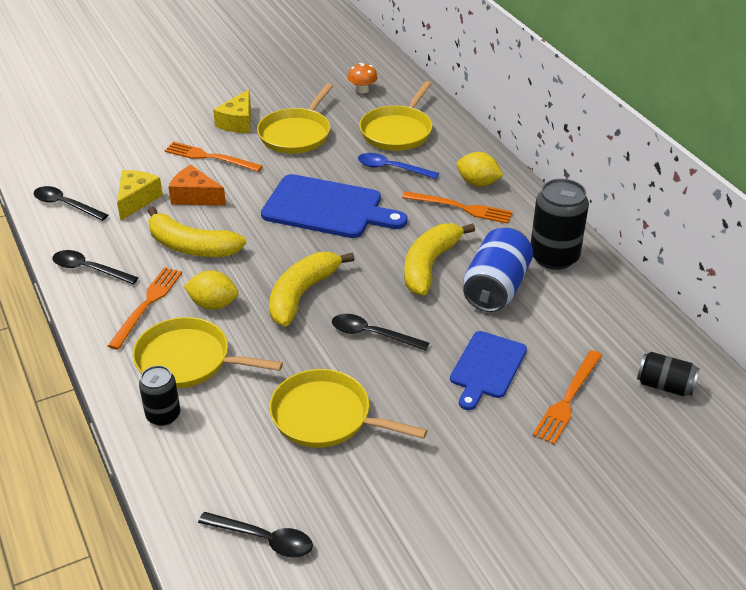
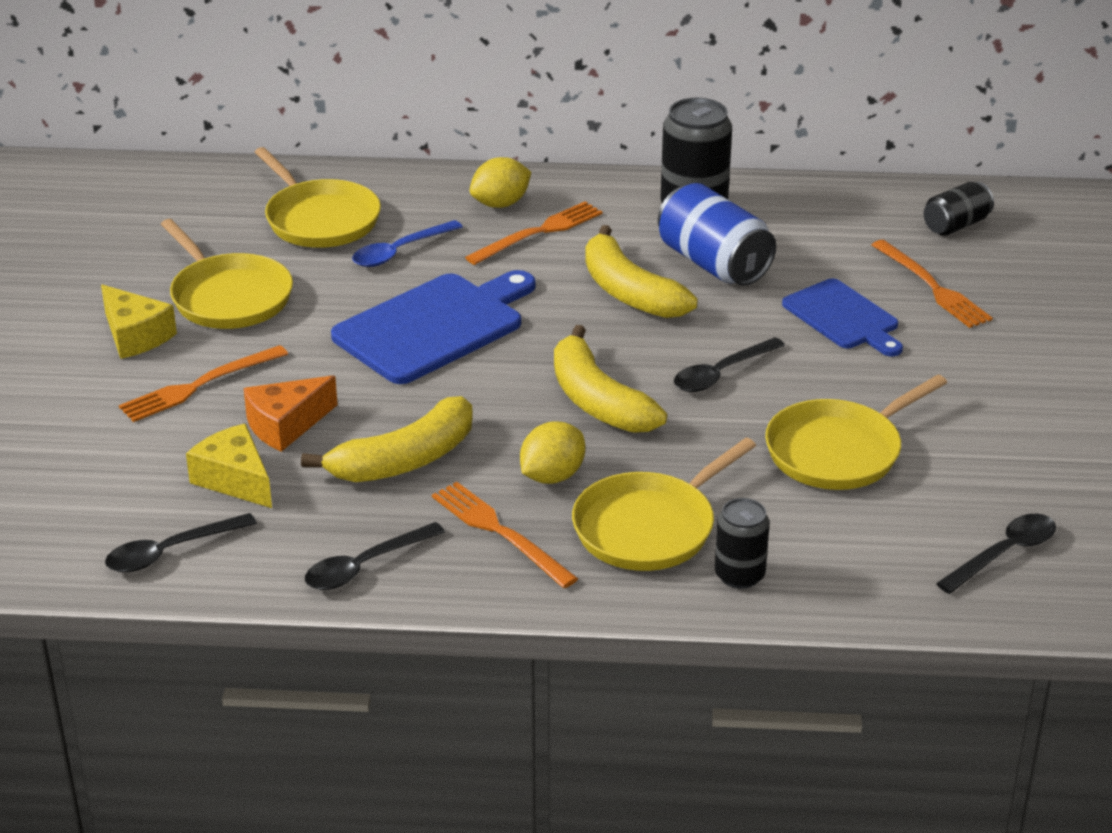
camera: 60 degrees left, 5 degrees down
(362, 90) = (183, 212): orange mushroom -> none

